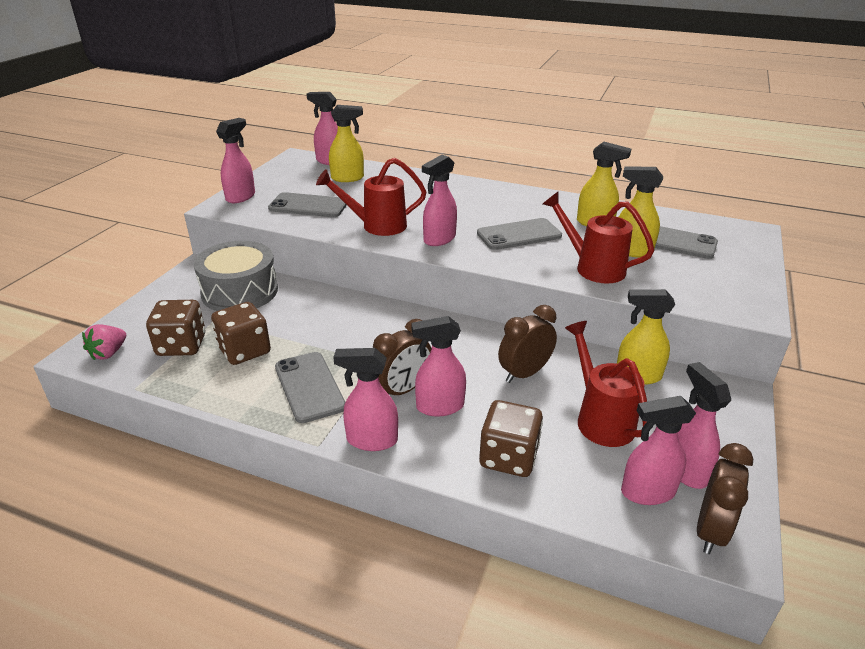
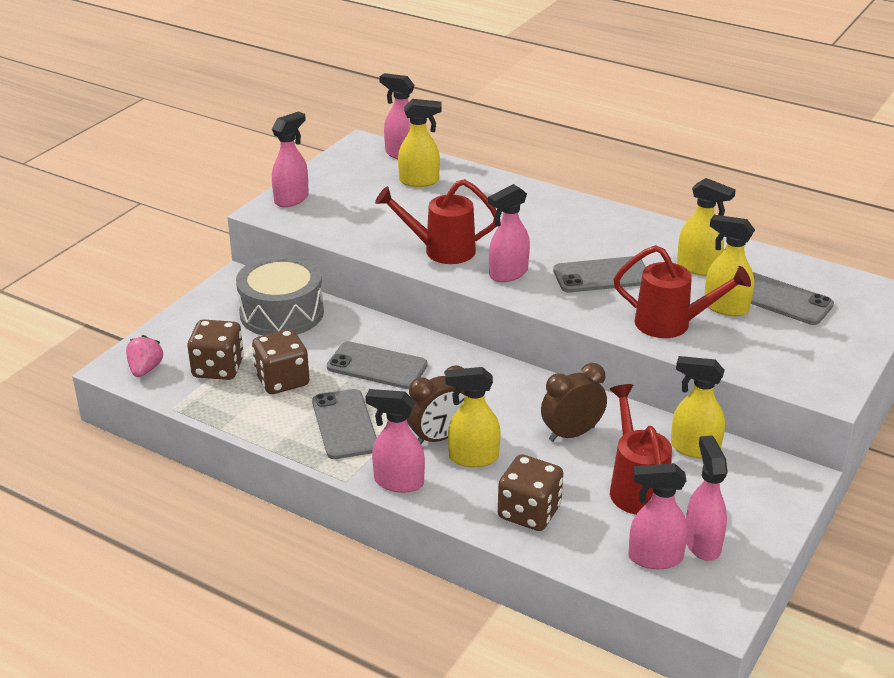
camera: 10 degrees right, 0 degrees up
(109, 353) = (145, 369): pink strawberry -> pink strawberry turned 150 degrees clockwise
(308, 206) = (367, 217): grey phone -> grey phone (377, 366)
(439, 406) = (473, 458): pink spray bottle -> yellow spray bottle
(593, 268) = (671, 324): red watering can -> red watering can turned 150 degrees clockwise
(710, 531) = (701, 596): brown clock -> none

